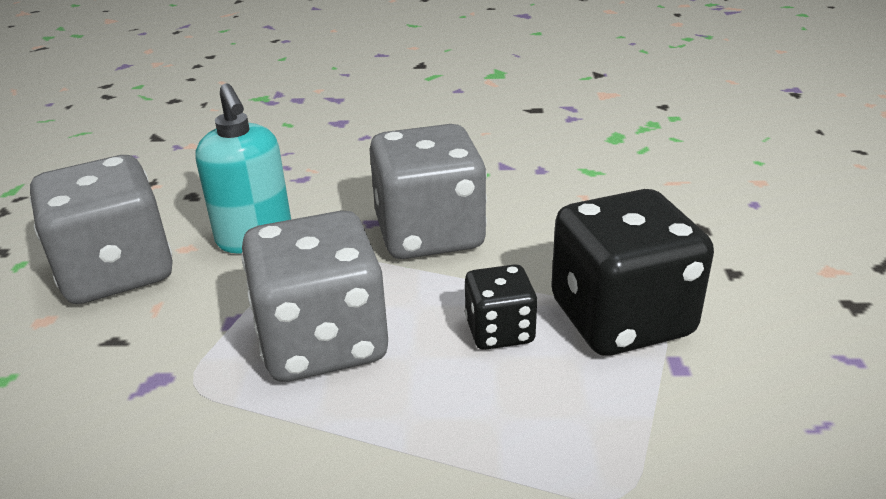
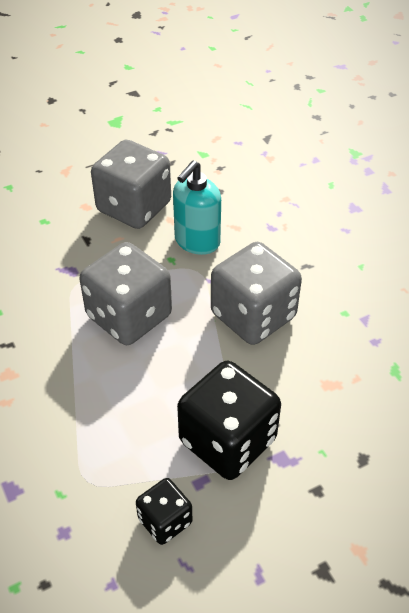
camera: 60 degrees right, 15 degrees up
(499, 331) = (181, 387): black dice -> black dice (165, 521)

